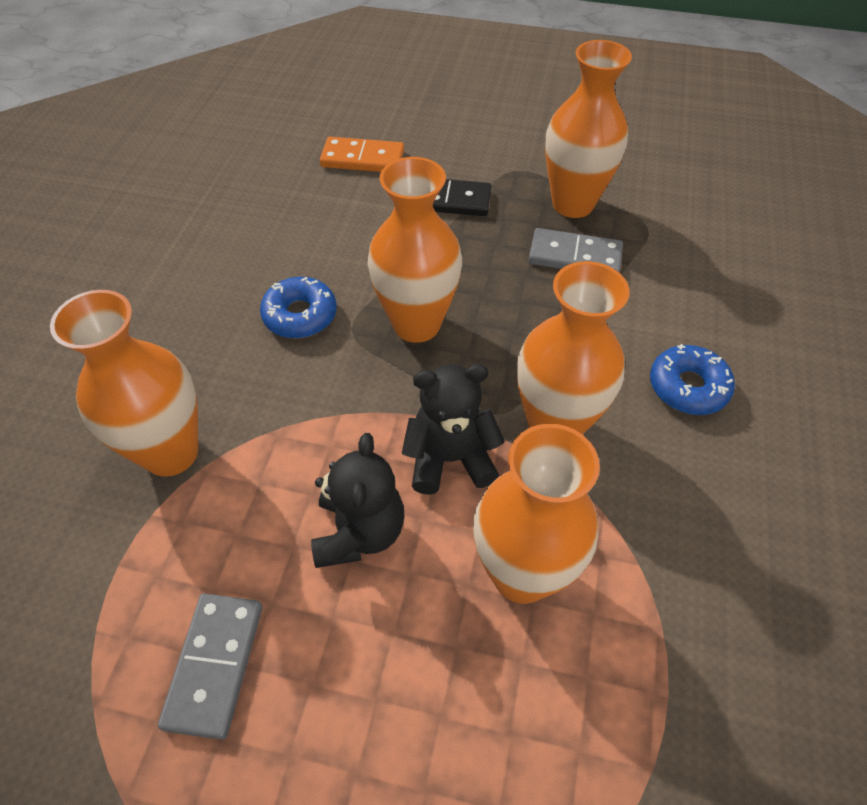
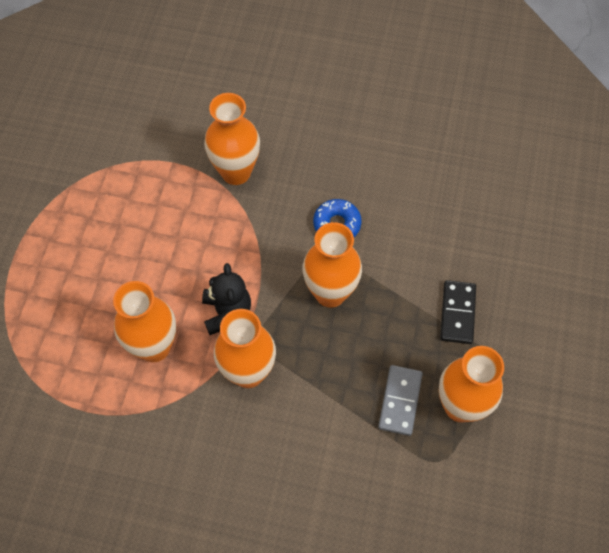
camera: 90 degrees right, 10 degrees up
(214, 665) = (121, 211): grey domino -> none
(359, 532) = (183, 267): black teddy bear -> none
(362, 159) = (502, 252): orange domino -> none
(688, 387) = (277, 461): blue donut -> none

